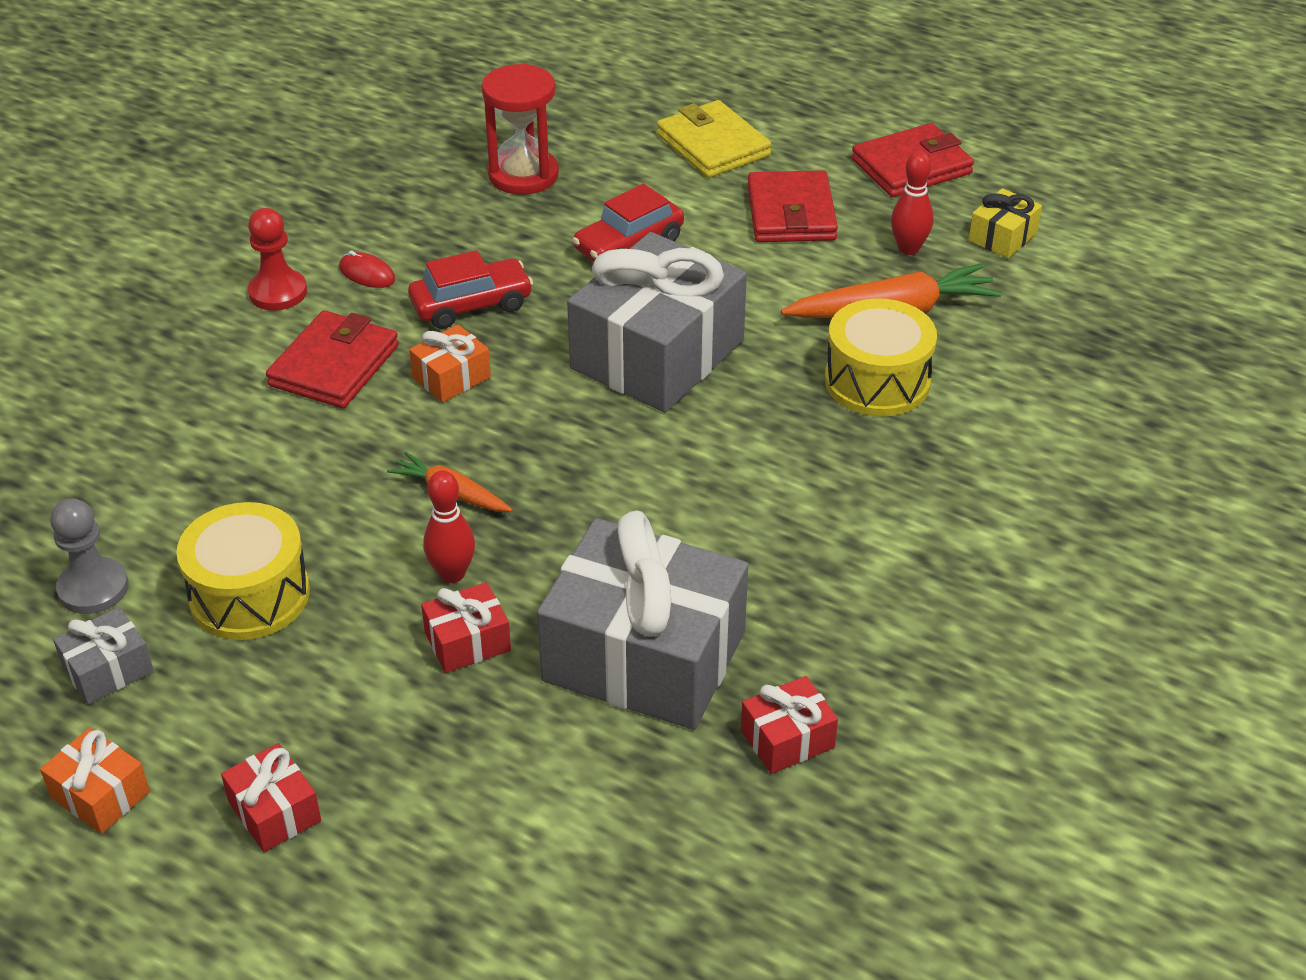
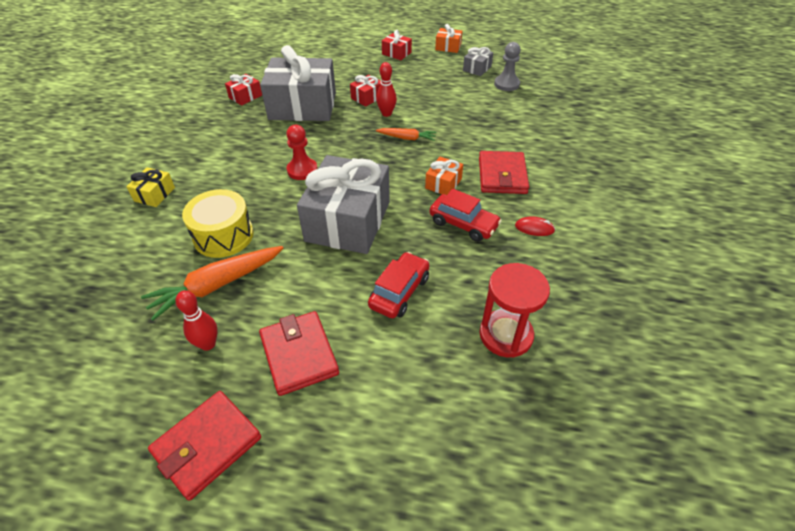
camera: 160 degrees right, 5 degrees up
(249, 595) = (453, 93): yellow drum -> none
(278, 292) = (568, 205): red pawn -> red pawn (302, 170)
(471, 305) = (463, 224): red car -> red car turned 105 degrees counterclockwise
(713, 145) = (383, 418): yellow wallet -> none
(1002, 237) = (134, 378): yellow gift -> yellow gift (154, 194)

